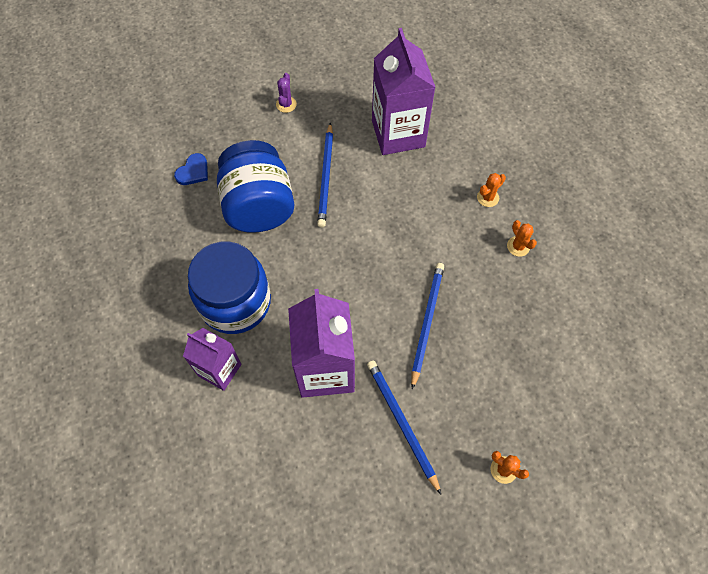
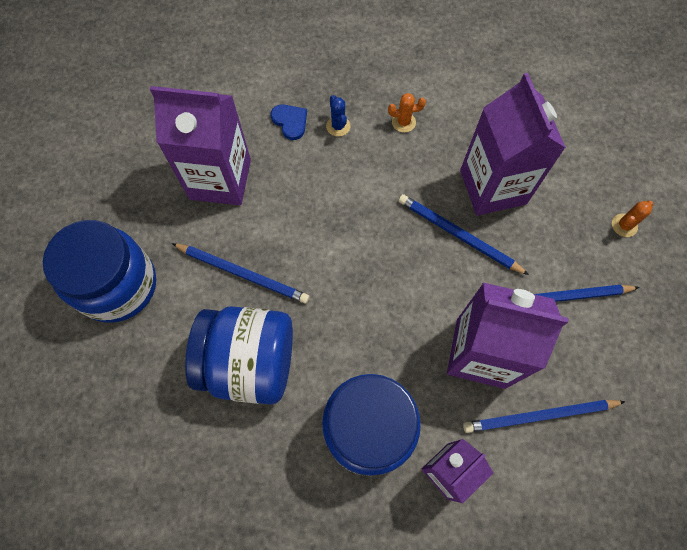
camera: 70 degrees left, 5 degrees up
(193, 171) = (163, 429): blue heart -> blue heart (290, 122)
(286, 104) = (118, 285): purple cactus -> blue jar
(287, 431) = (539, 416): none -> blue pencil
(488, 197) = (338, 126): orange cactus -> blue cactus
(488, 338) = (492, 187): none -> purple carton

